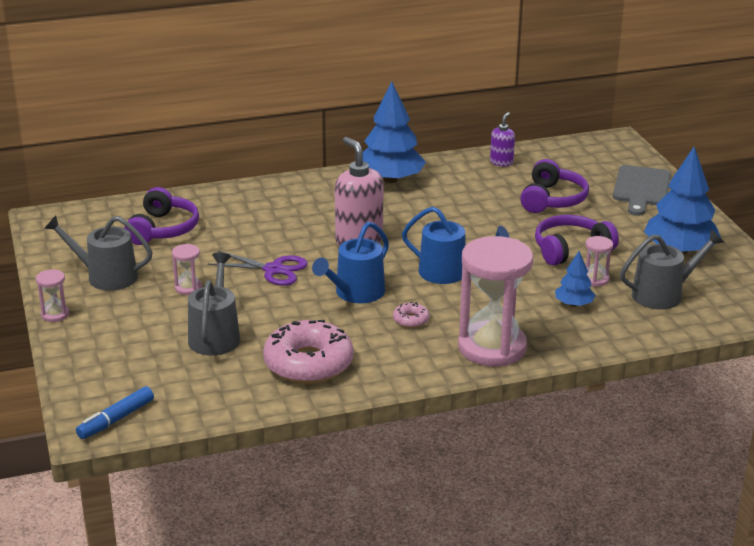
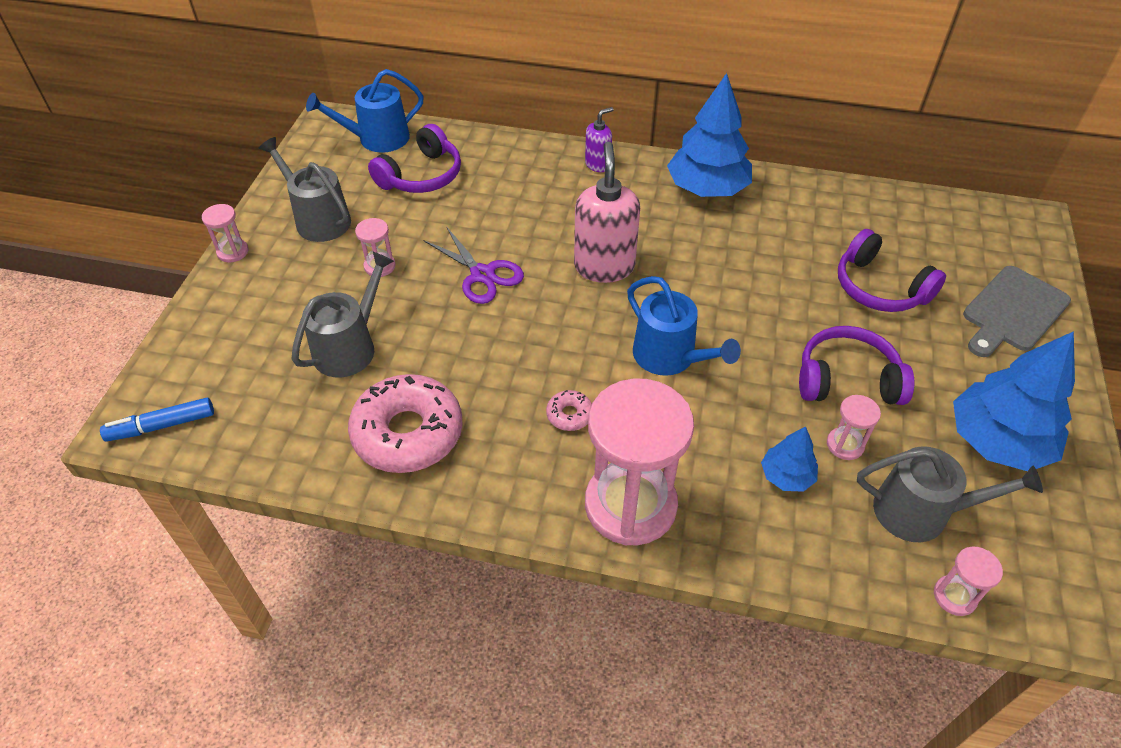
camera: 30 degrees right, 20 degrees up
(355, 293) = (541, 345): blue watering can -> blue watering can (377, 139)
(501, 162) = (857, 206): purple soap dispenser -> purple soap dispenser (598, 164)
(552, 199) = (880, 287): purple headphones -> purple headphones turned 90 degrees clockwise
(709, 323) = (954, 596): none -> pink hourglass

